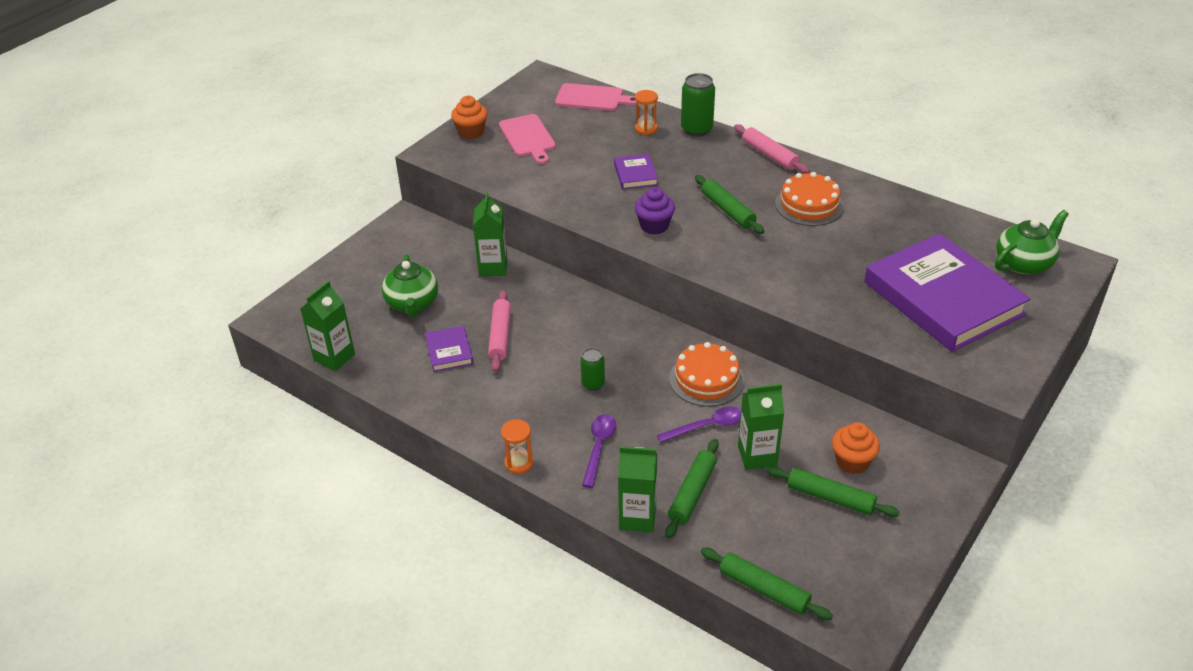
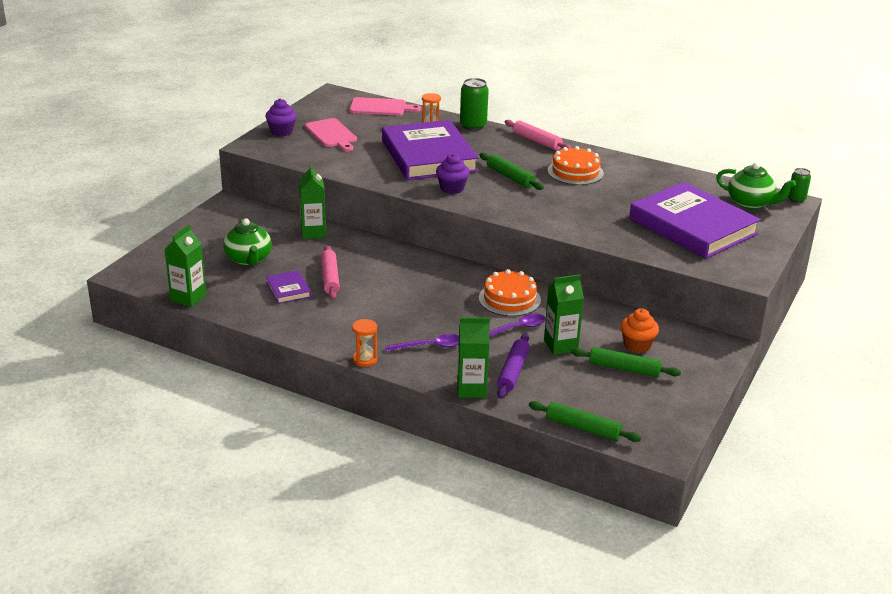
camera: 10 degrees left, 10 degrees down
(471, 132) = (281, 131): orange cupcake -> purple cupcake
(593, 384) = (416, 306): green can -> green can (796, 199)
(599, 447) = (430, 346): purple spoon -> purple spoon turned 75 degrees clockwise
(635, 174) = (428, 156): purple book -> purple book, size x2.40
(692, 493) = (513, 371): green rolling pin -> purple rolling pin
(1024, 263) = (751, 203): green teapot -> green teapot turned 75 degrees clockwise

